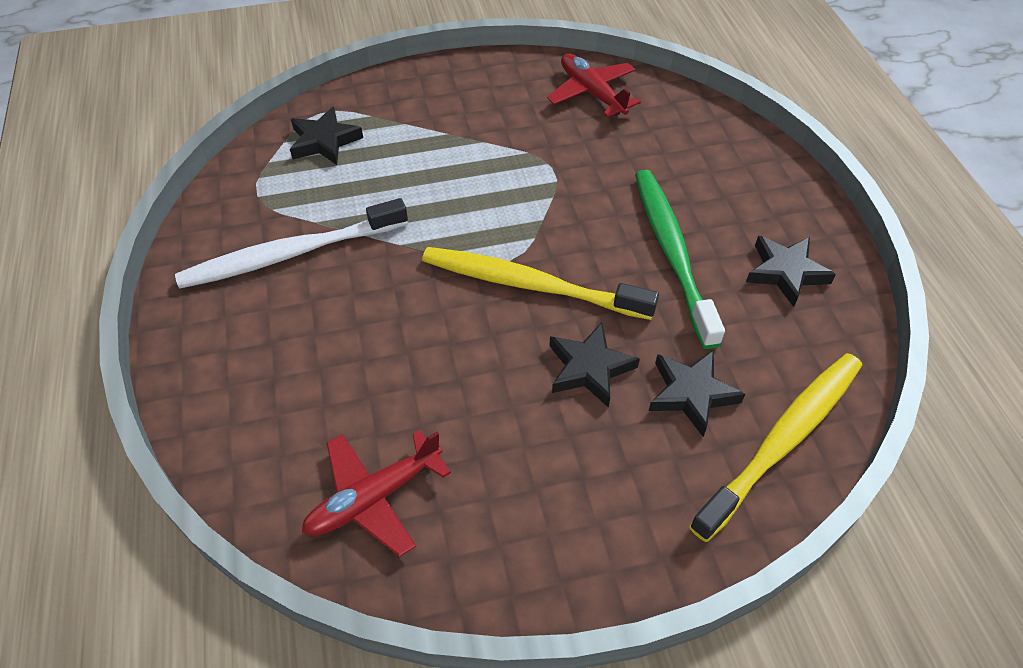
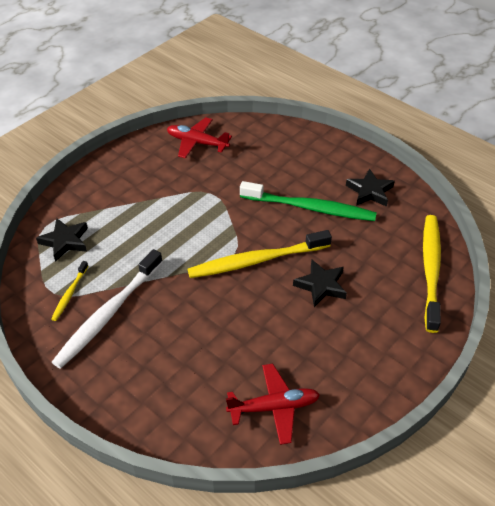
camera: 35 degrees left, 5 degrees down
(272, 206) = (69, 294): none -> yellow toothbrush
(373, 498) = (274, 407): red plane -> red plane turned 120 degrees counterclockwise
(672, 252) = (310, 208): green toothbrush -> green toothbrush turned 150 degrees clockwise
(691, 394) = (376, 271): black star -> none

